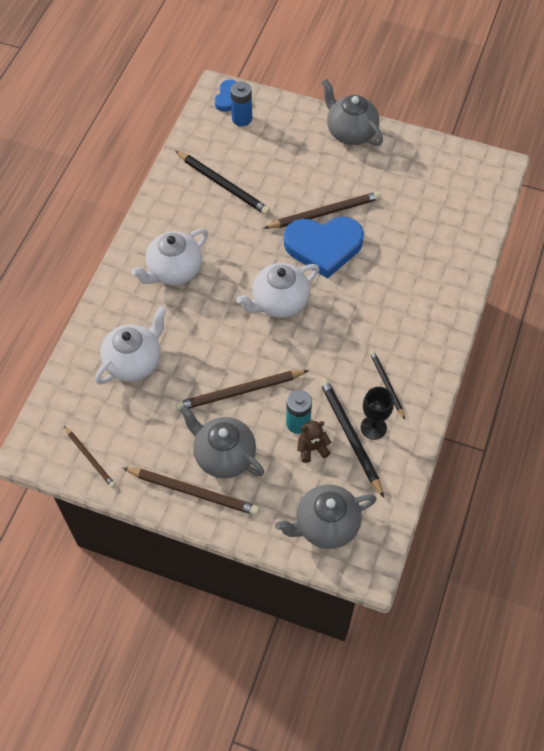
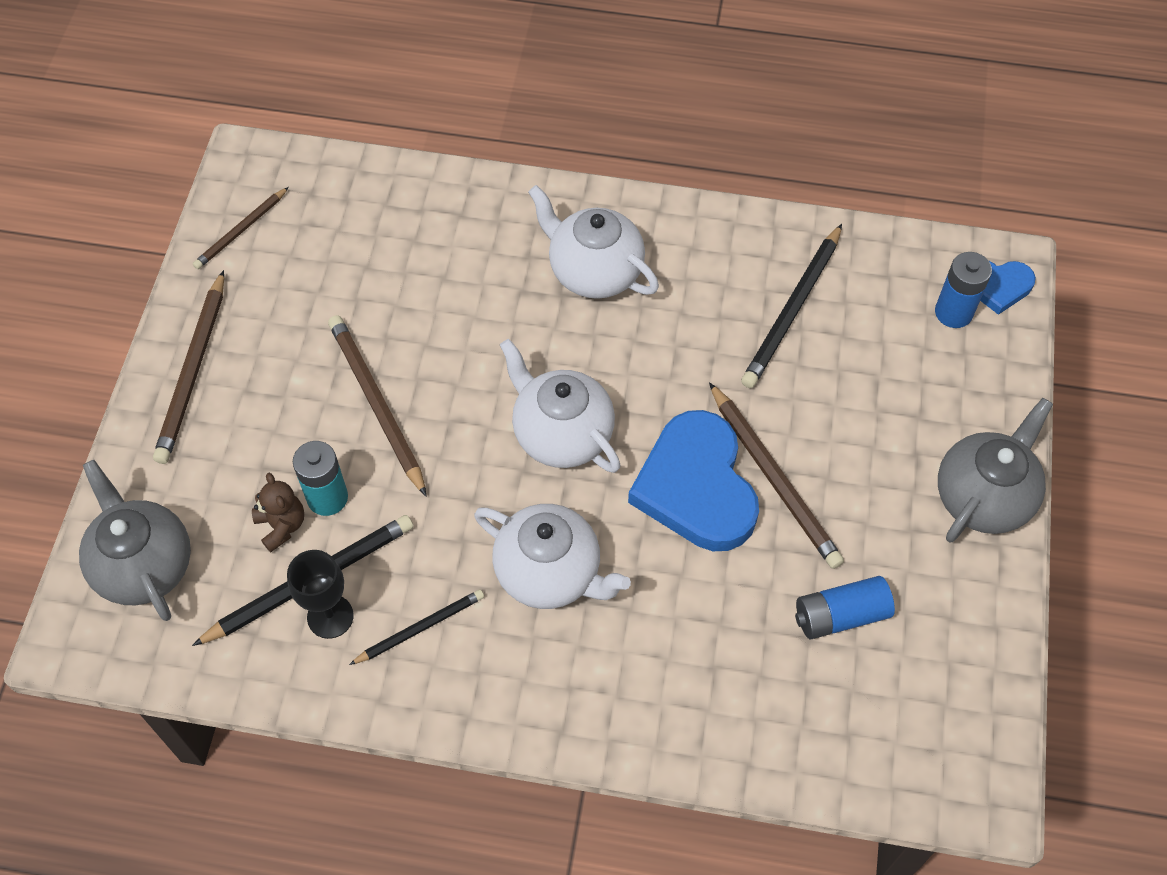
camera: 80 degrees right, 0 degrees up
(134, 362) = (412, 252): white teapot -> white teapot (550, 573)
(223, 455) = (259, 401): grey teapot -> none
(405, 201) = (840, 615): none -> blue battery

